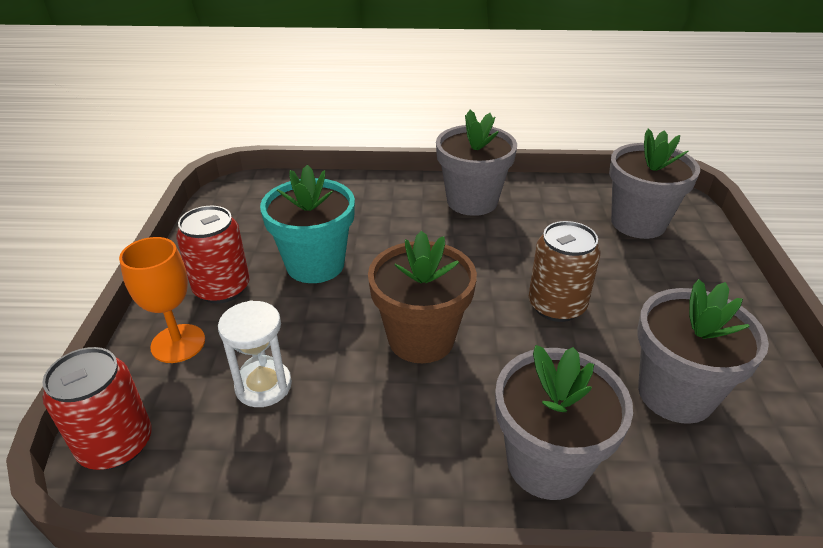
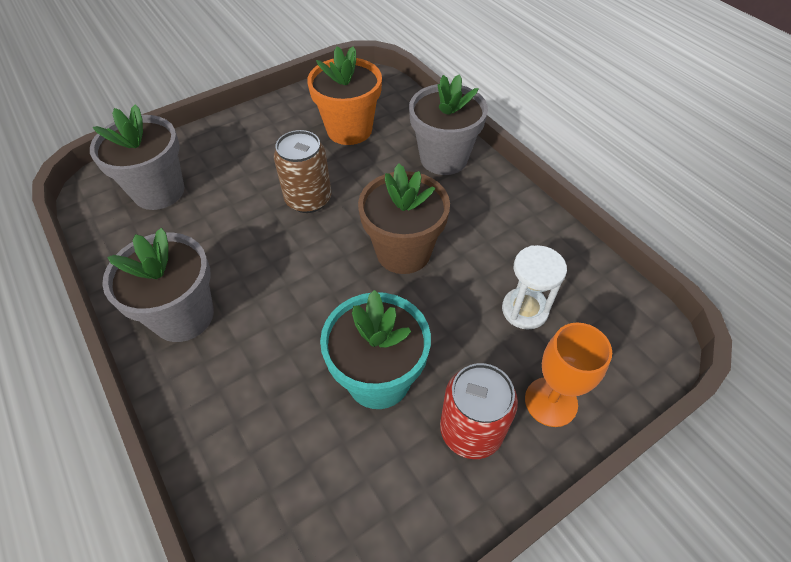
camera: 125 degrees left, 15 degrees up
(116, 444) = (643, 353): red can -> none
(675, 394) = (349, 130): grey flower pot -> orange flower pot

